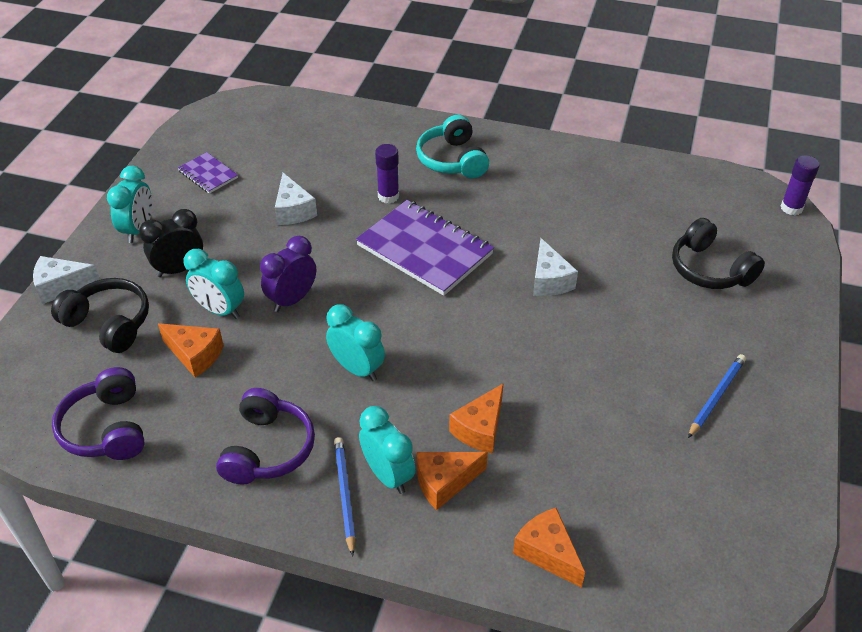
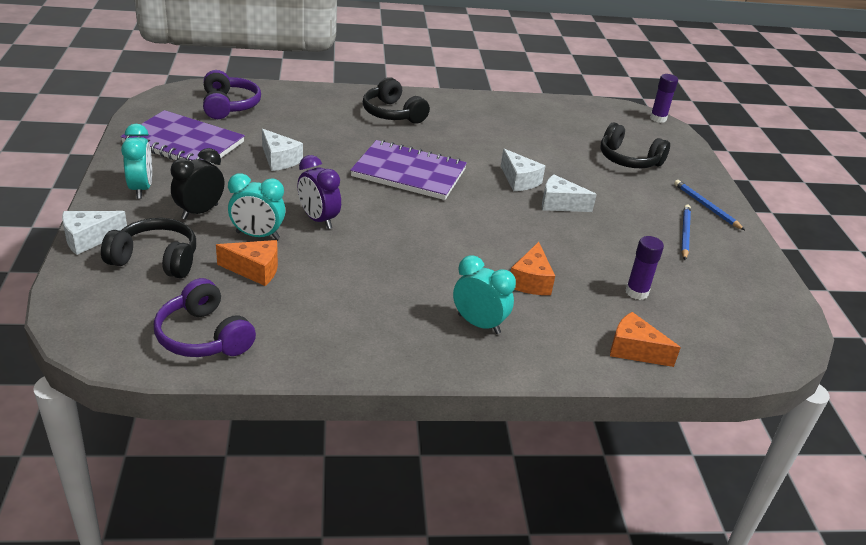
camera: 25 degrees left, 10 degrees down
(208, 174) = (183, 143): purple notebook -> purple notebook, size x2.02
(268, 449) = (365, 325): purple headphones -> purple headphones (229, 106)
(292, 300) = (318, 220): purple clock -> purple clock turned 60 degrees counterclockwise
(344, 495) = (452, 344): blue pencil -> blue pencil (706, 207)
(357, 369) = (406, 258): turquoise clock -> none
(388, 196) = (355, 142): purple glue stick -> purple glue stick (636, 292)
(444, 483) = (527, 320): orange cheese -> none
(452, 160) = (392, 114): turquoise headphones -> black headphones
(579, 324) = (560, 204): none -> white cheese

